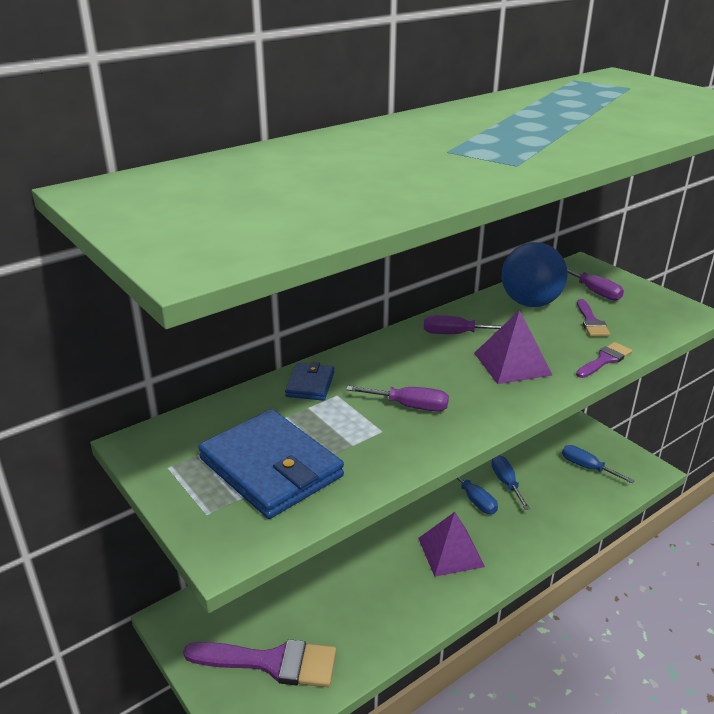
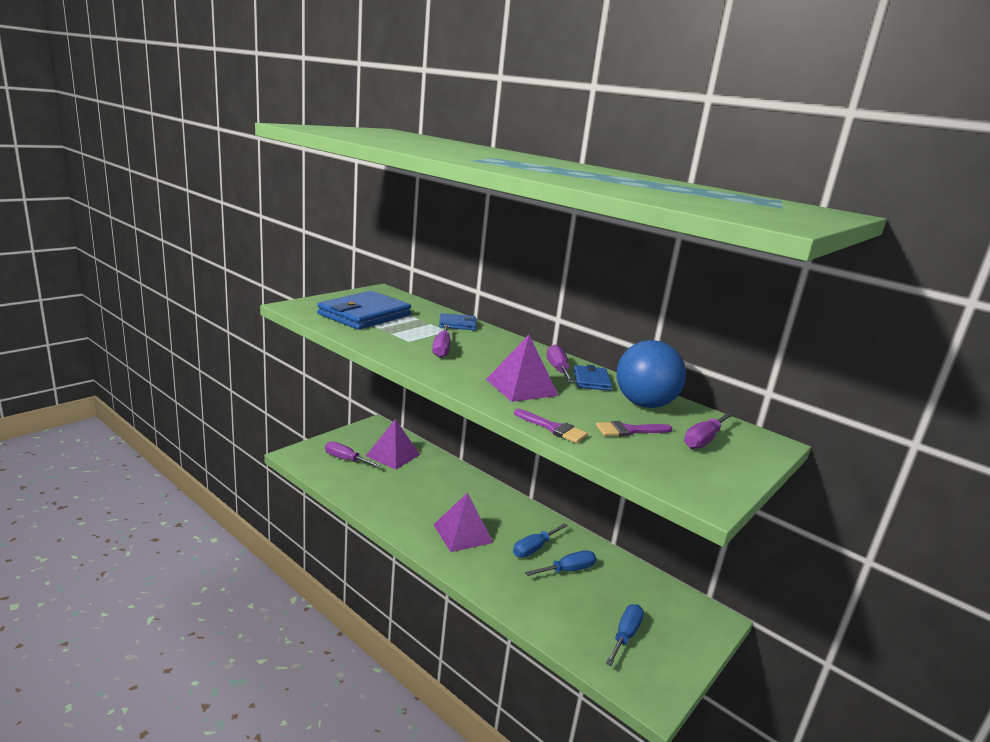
camera: 75 degrees right, 10 degrees down
(267, 604) = (393, 455): none -> purple pyramid
(272, 662) = (345, 459): purple brush -> purple screwdriver
(481, 319) = (591, 380): none -> blue wallet

